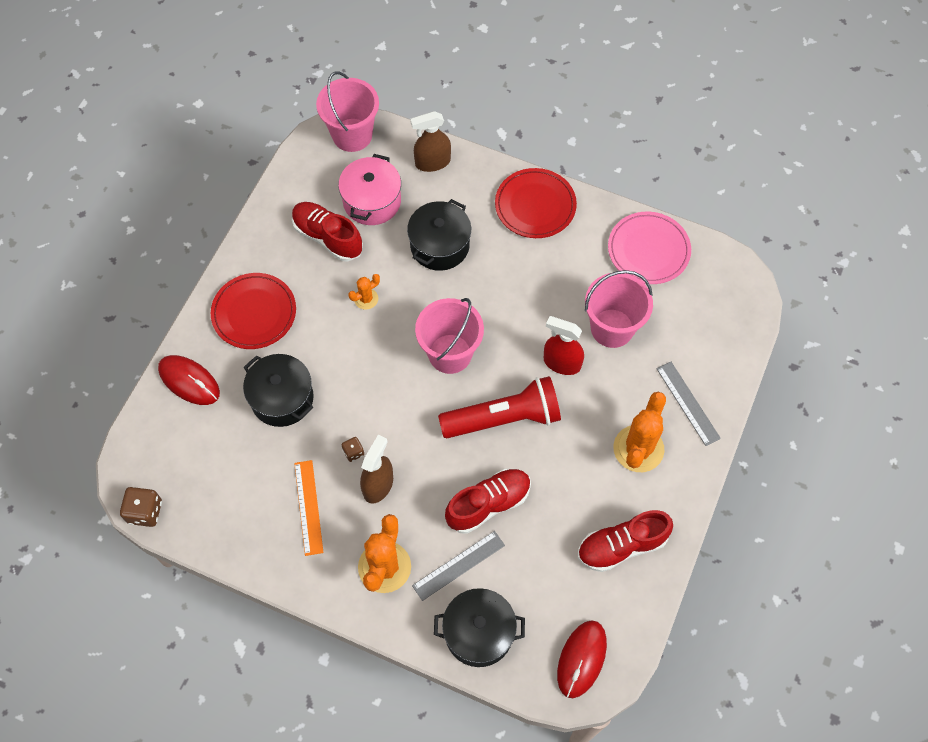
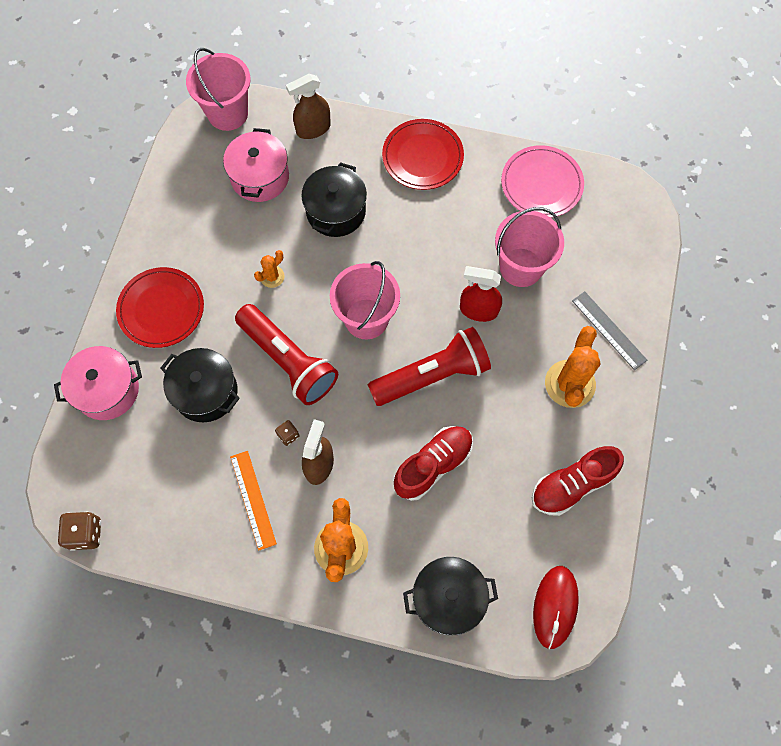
camera: 10 degrees left, 5 degrees up
(189, 381) = (107, 390): red mouse -> pink pot
(328, 237) = (222, 220): red shoe -> none
(367, 381) = (288, 361): none -> red flashlight
(458, 565) = (415, 533): grey ruler -> none

